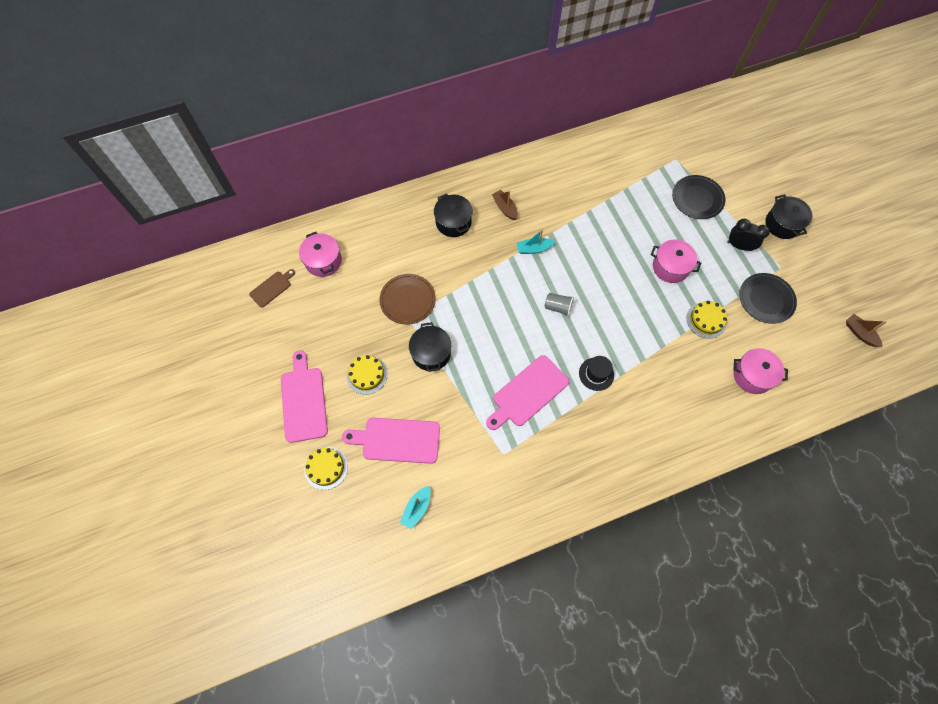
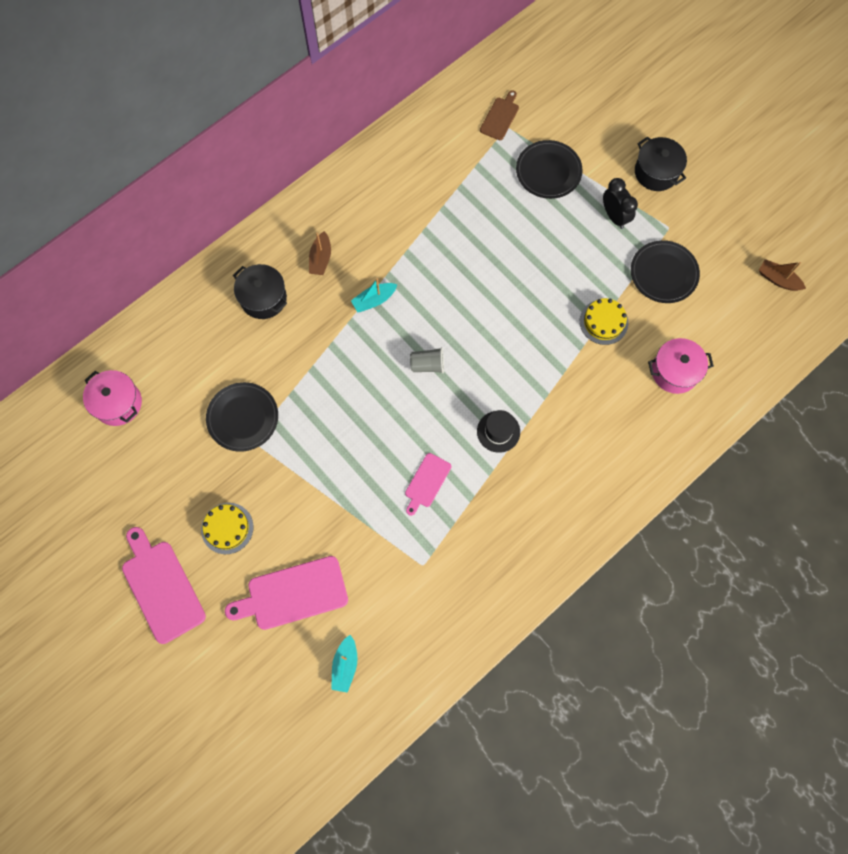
camera: 20 degrees left, 5 degrees up
(272, 288) = (65, 460): brown cutting board -> brown cutting board (500, 117)
(326, 468) = (220, 658): yellow cake -> none
(407, 300) = (243, 417): brown plate -> black plate
(431, 353) = (295, 474): black pot -> none
(505, 208) = (320, 259): brown boat -> brown boat turned 120 degrees counterclockwise
(528, 393) = (426, 482): pink cutting board -> pink cutting board, size x0.56
(670, 267) = (543, 270): pink pot -> none
(739, 246) = (614, 216): black clock -> black clock turned 60 degrees clockwise

